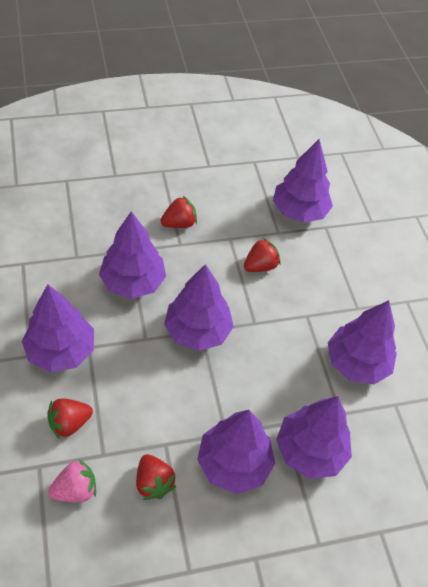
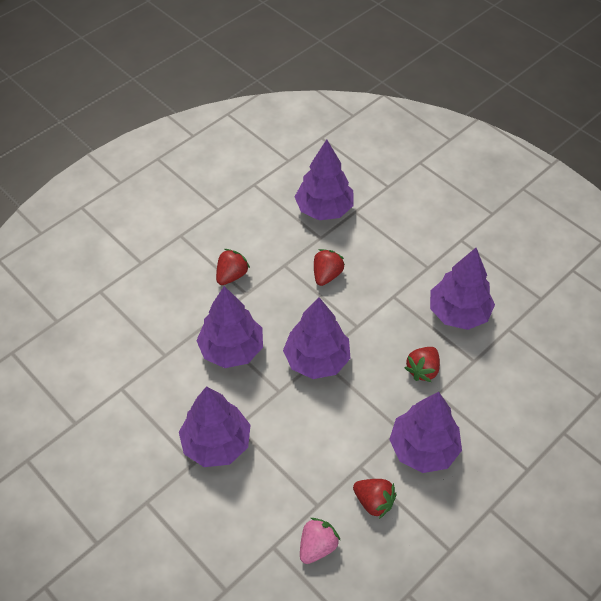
camera: 25 degrees left, 0 degrees up
(69, 423) = (271, 497): red strawberry -> red strawberry (422, 370)
(310, 451) = (472, 403): purple tree -> none

